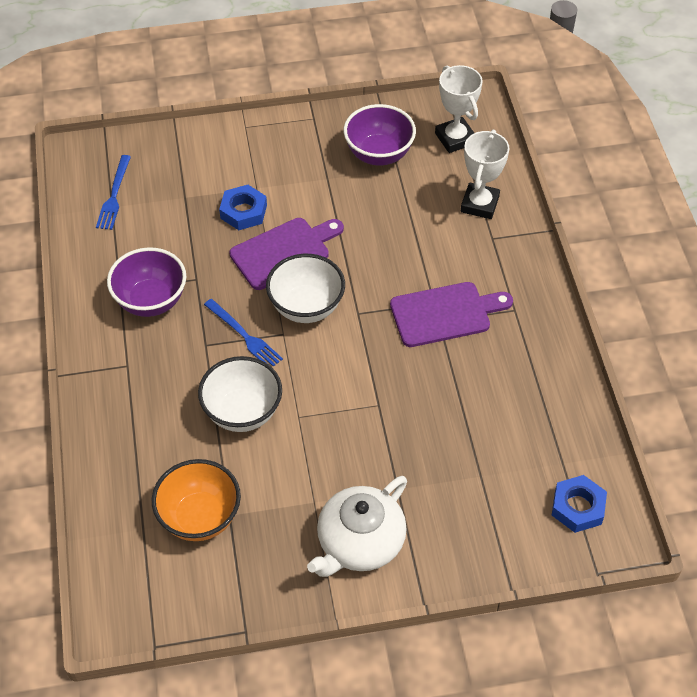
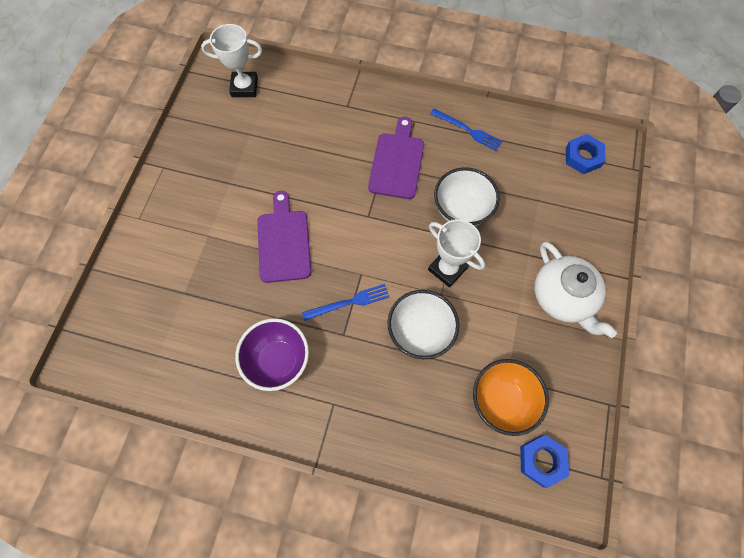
camera: 65 degrees left, 15 degrees up
(114, 195) = (146, 349): blue fork -> blue fork (468, 130)
(243, 211) = (226, 254): blue nut -> blue nut (541, 460)
(306, 307) = (345, 248): white bowl -> white bowl (461, 210)
(379, 154) = (228, 140): purple bowl -> none
(479, 204) = (313, 100): white trophy -> white trophy (447, 269)

